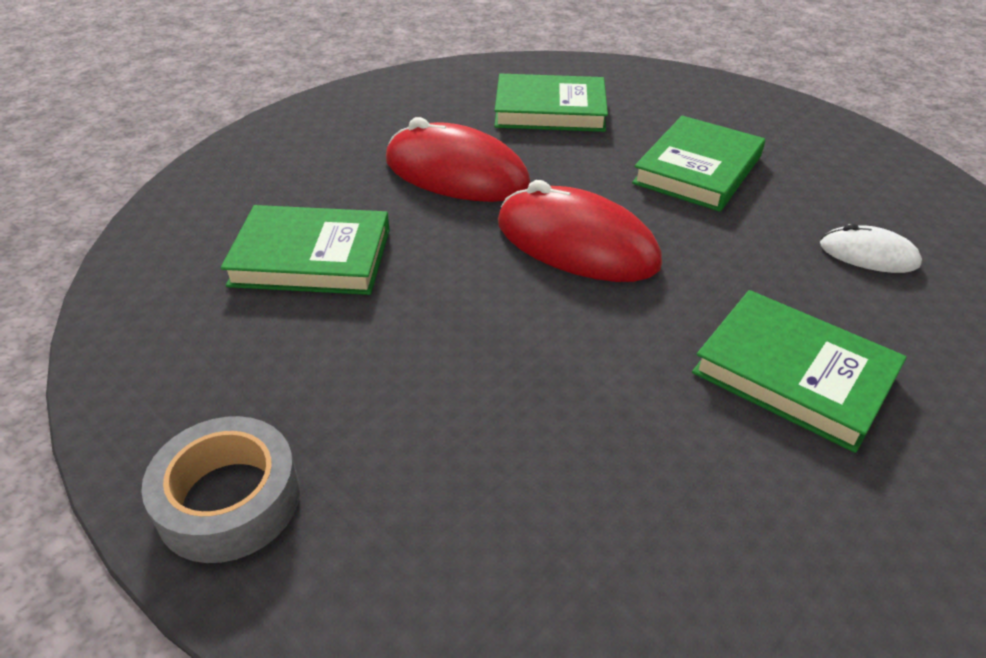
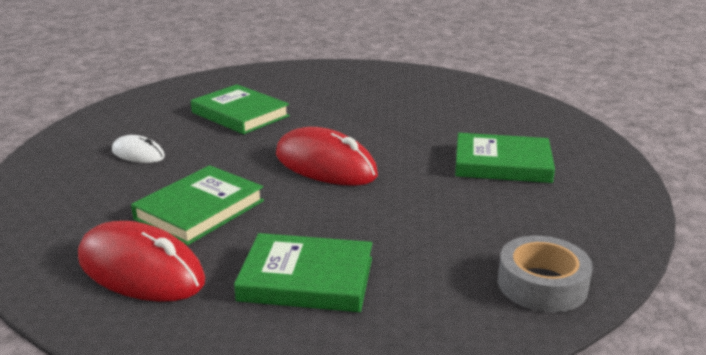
camera: 175 degrees left, 15 degrees down
(229, 500) = (492, 95): grey tape -> grey tape (542, 284)
(456, 174) = (409, 213): red mouse -> red mouse (141, 270)

